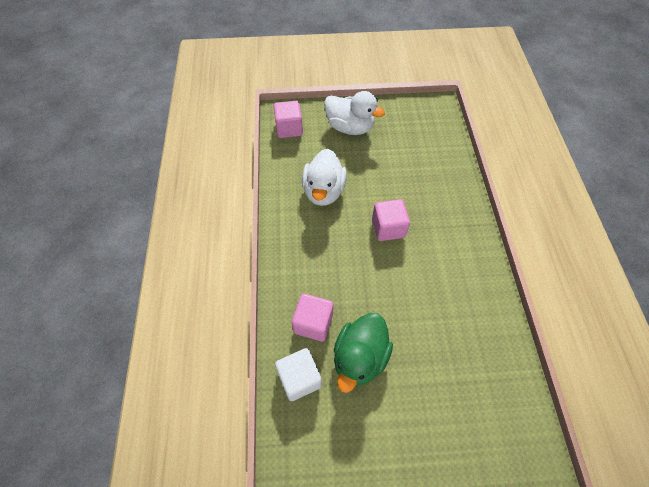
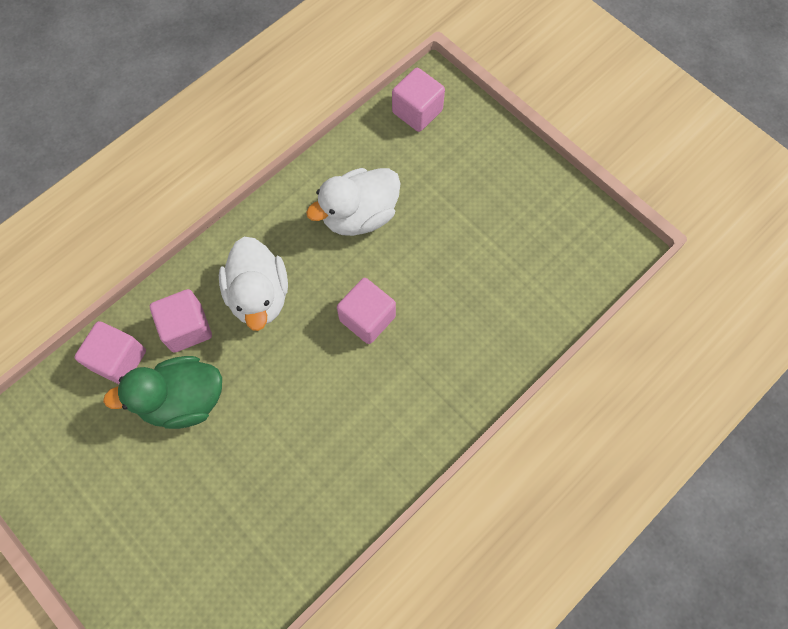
camera: 50 degrees right, 10 degrees up
(299, 378) = (119, 359): white cube -> pink cube
(350, 127) = (481, 172): white duck -> white duck (259, 296)

